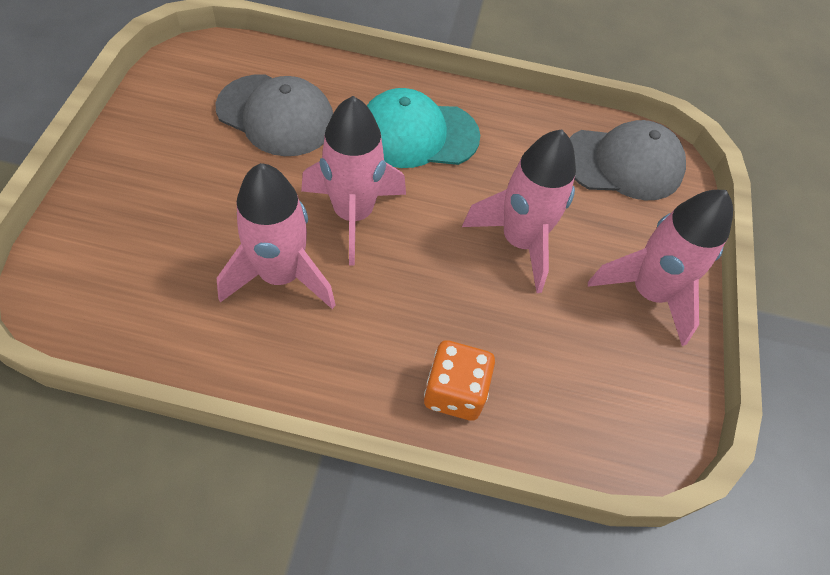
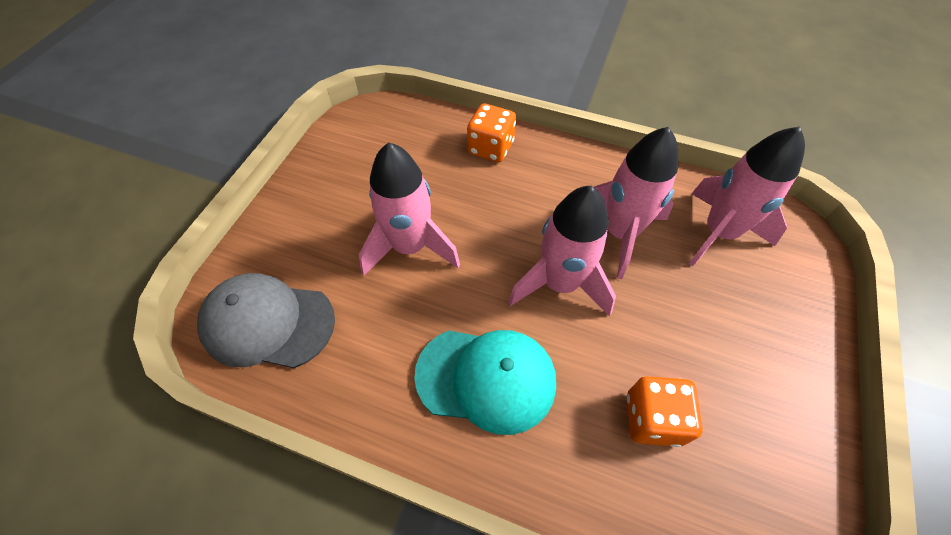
camera: 165 degrees left, 0 degrees up
(276, 115) = (652, 418): grey cap -> orange dice
(649, 293) = (318, 197): pink rocket -> pink rocket (719, 233)

